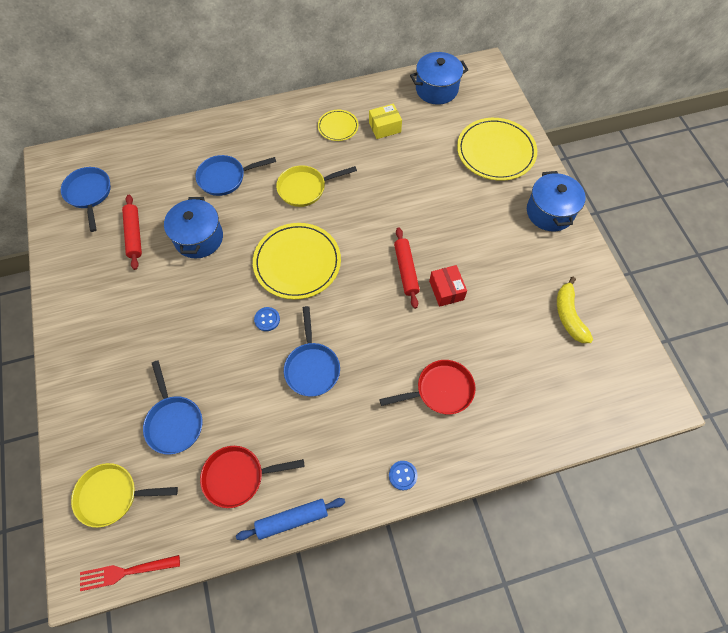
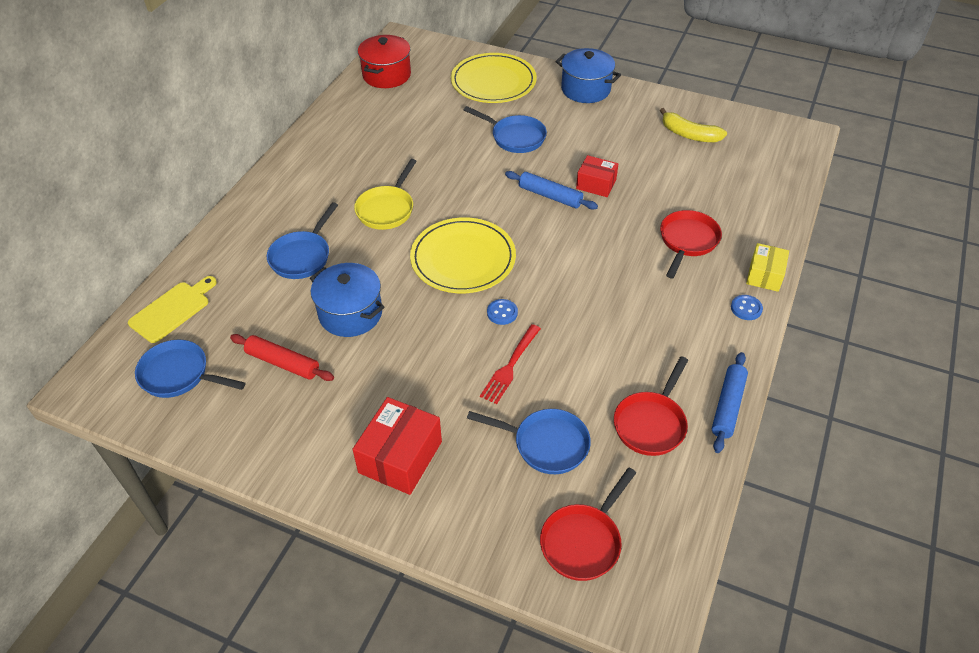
camera: 50 degrees left, 15 degrees down
(108, 347) = (400, 457): none -> red box
(112, 496) = (583, 541): yellow pan -> red pan
(126, 571) = (680, 571): red fork -> red fork (510, 365)
(132, 152) = (172, 310): none -> yellow cutting board
(312, 367) = (586, 309): blue pan -> blue pan (515, 137)
(338, 127) = (345, 151): yellow plate -> none
(384, 127) = (385, 125): yellow box -> yellow box (764, 275)
(406, 270) = (550, 196): red rolling pin -> blue rolling pin
(436, 89) = (386, 75): blue pot -> red pot

